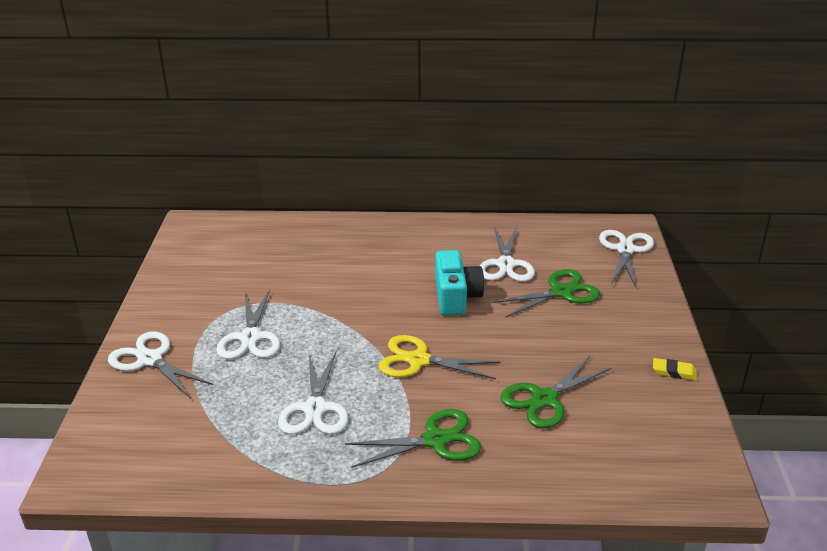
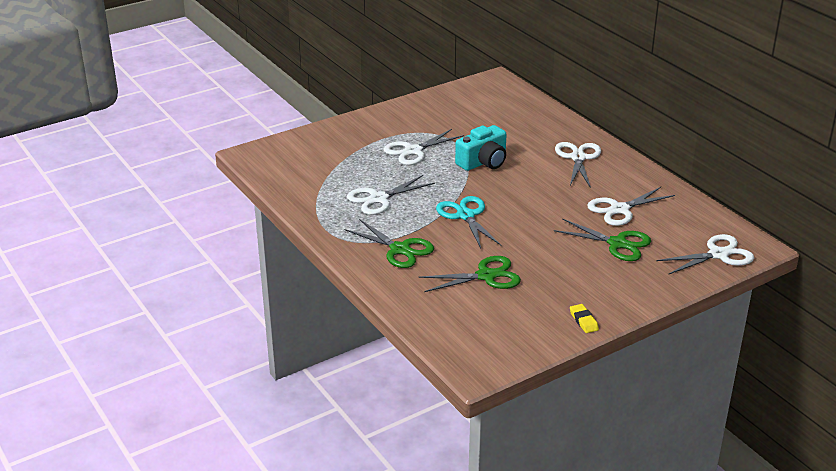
camera: 55 degrees right, 0 degrees up
(150, 360) = (356, 130): white scissors -> white scissors (578, 158)
(418, 360) = (465, 216): yellow scissors -> turquoise scissors
(456, 296) = (552, 204): turquoise camera -> turquoise camera (483, 162)
(544, 399) = (486, 276): green scissors -> green scissors turned 150 degrees clockwise

